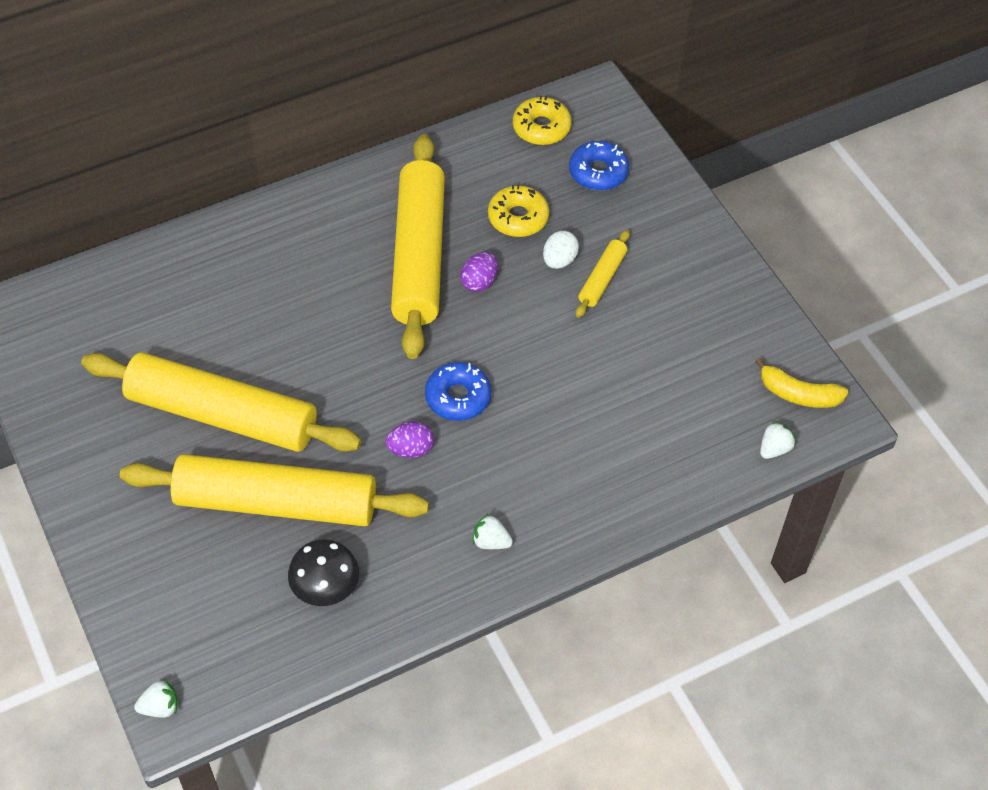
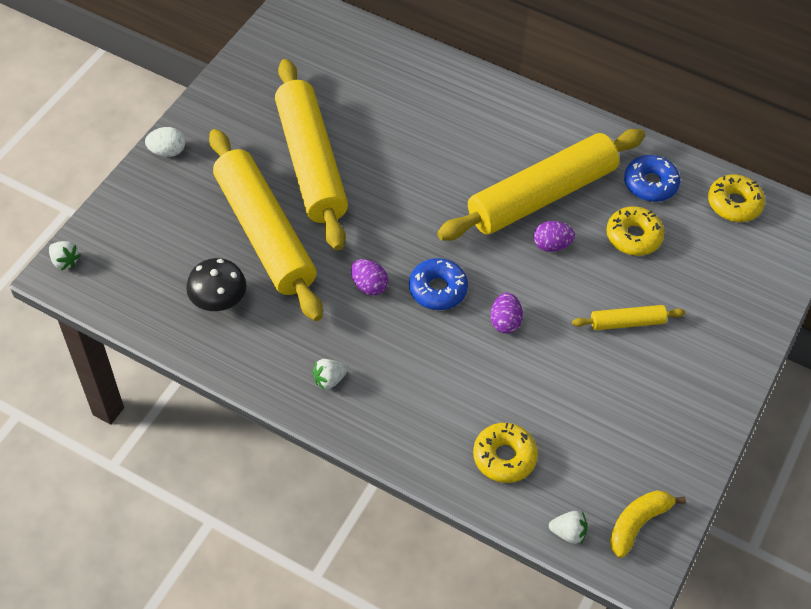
camera: 55 degrees right, 0 degrees up
(491, 541) = (329, 379): white strawberry -> white strawberry turned 105 degrees counterclockwise
(533, 367) = (505, 322): none -> purple egg
(559, 260) = (618, 285): white egg -> white egg (167, 151)
(598, 172) = (727, 264): blue donut -> blue donut (650, 184)
(670, 451) = (504, 457): none -> yellow donut
(798, 394) = (638, 523): yellow banana -> yellow banana turned 60 degrees clockwise

